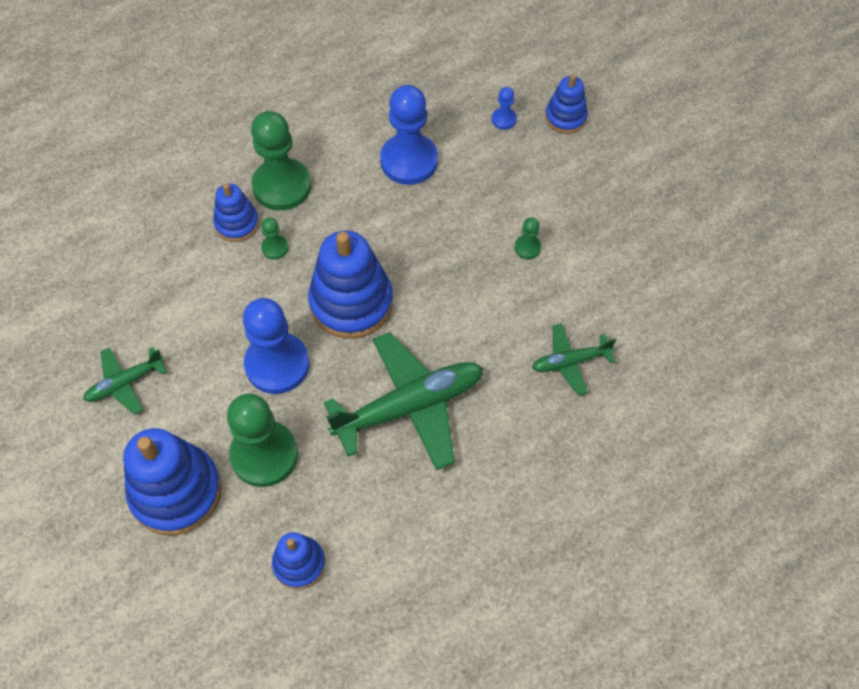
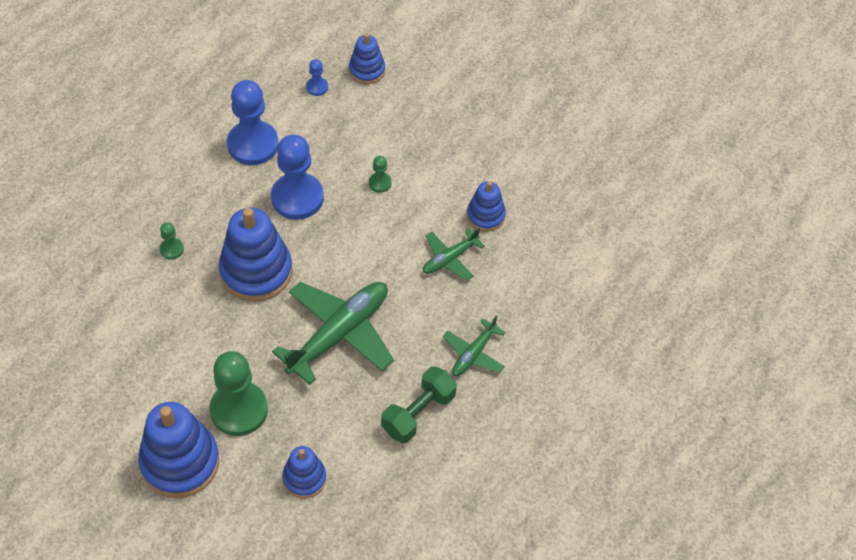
camera: 25 degrees left, 5 degrees down
(125, 383) = (95, 396): green plane -> green plane (473, 354)
(237, 223) = (129, 240): blue stacking toy -> blue stacking toy (485, 216)
(277, 364) = (217, 339): blue pawn -> blue pawn (297, 198)
(282, 186) = (154, 198): green pawn -> none
(459, 534) = (418, 413): none -> green dumbbell

